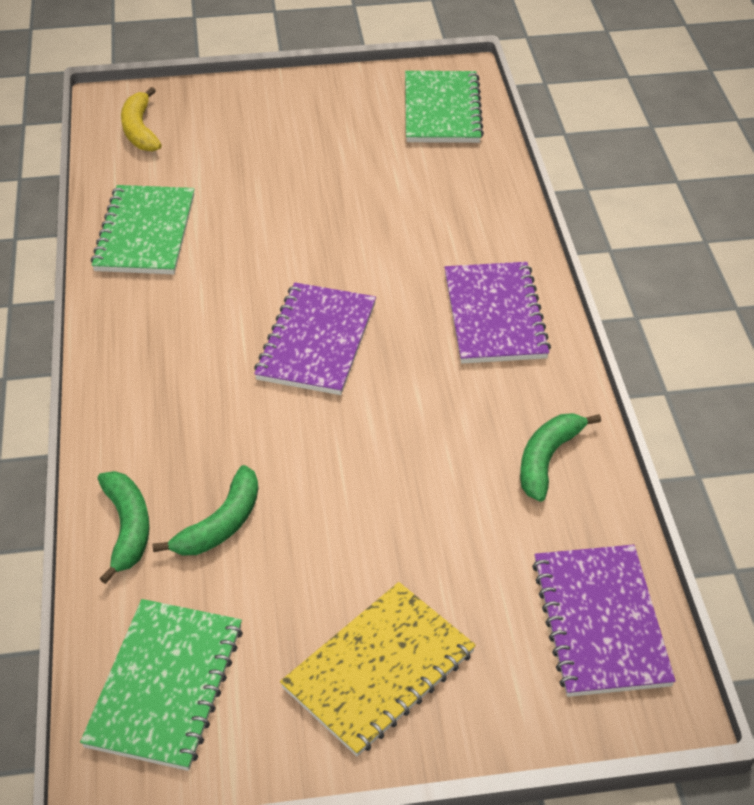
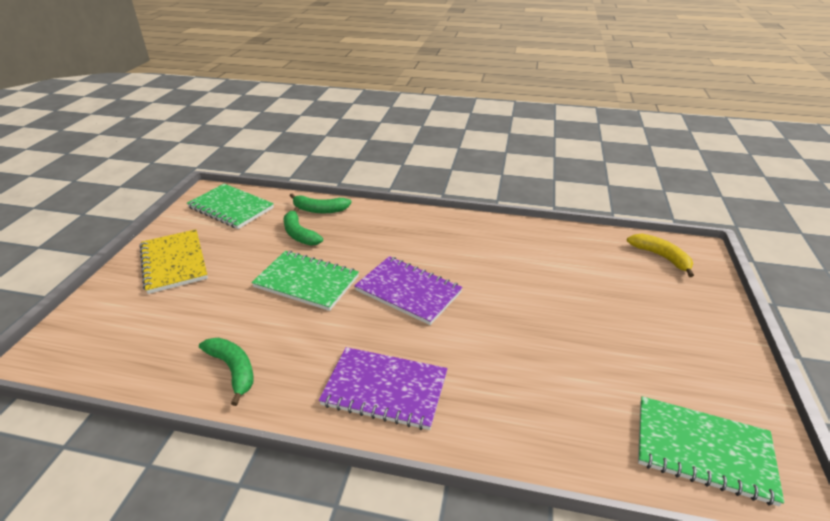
camera: 110 degrees right, 10 degrees down
(140, 130) = (661, 257): yellow banana -> yellow banana turned 45 degrees clockwise
(145, 233) = (542, 243): green notebook -> green notebook (306, 282)
(600, 622) = (107, 350): purple notebook -> none

